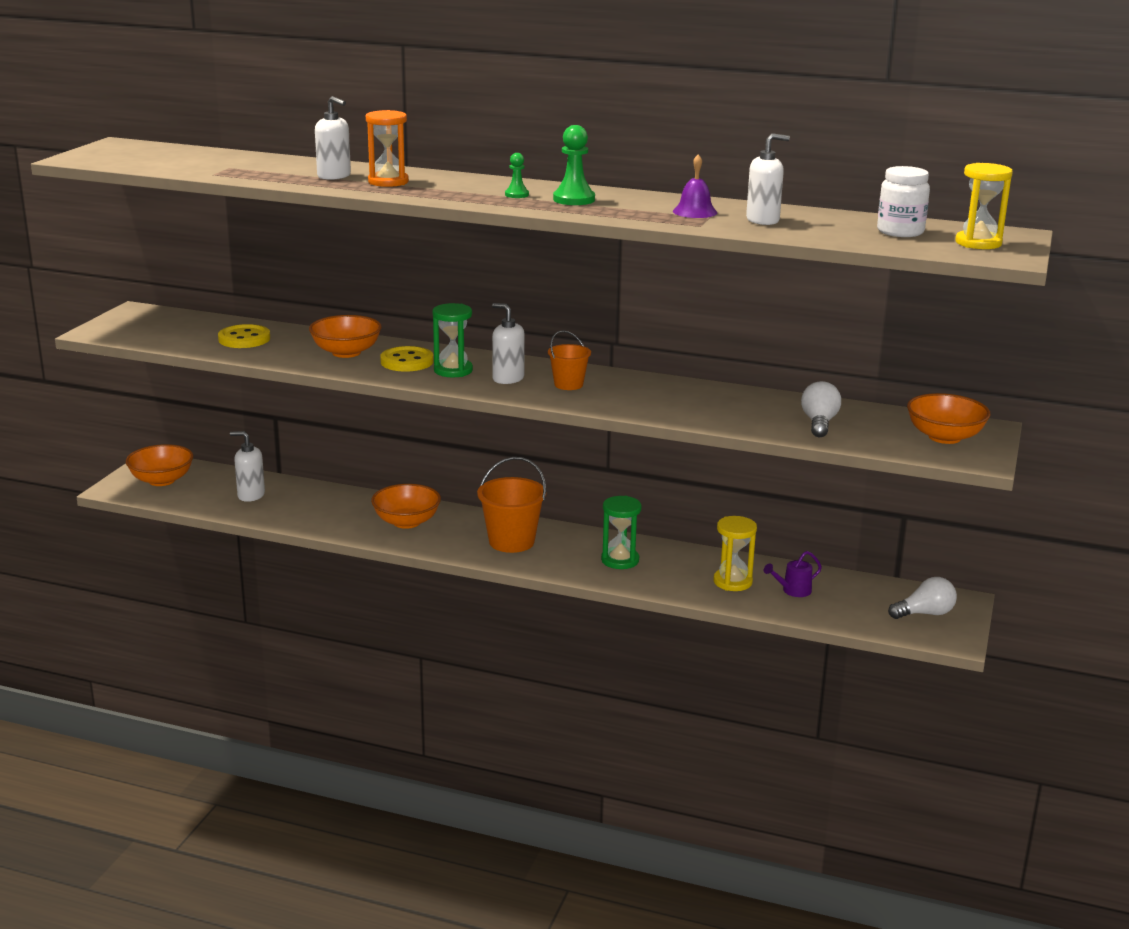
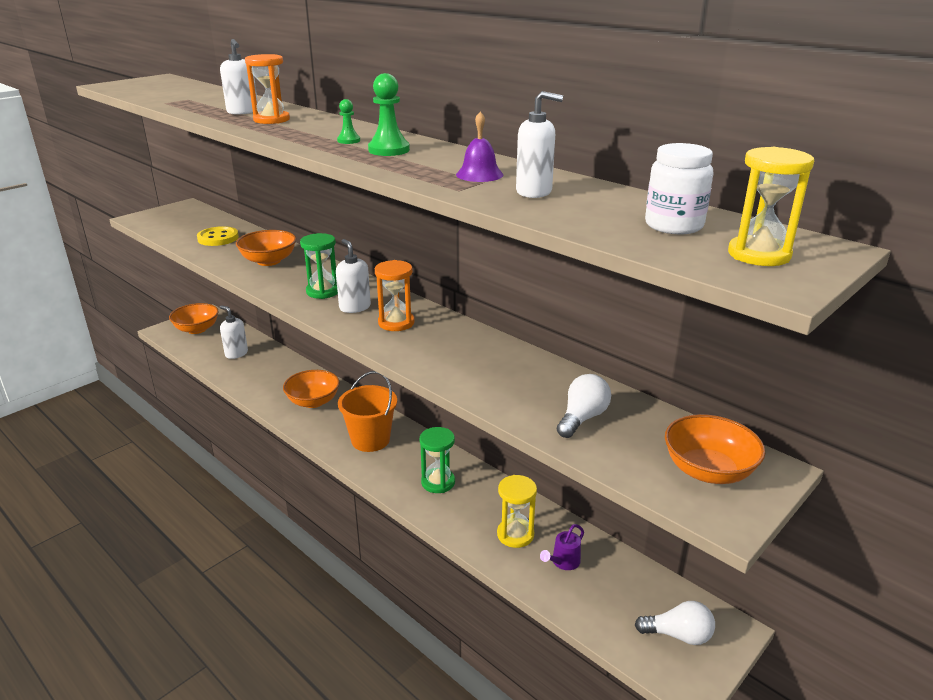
camera: 25 degrees right, 5 degrees up
(407, 361) = (300, 277): yellow button -> none
(568, 384) = (396, 323): orange bucket -> orange hourglass
(792, 591) = (563, 562): purple watering can -> purple watering can turned 45 degrees counterclockwise

